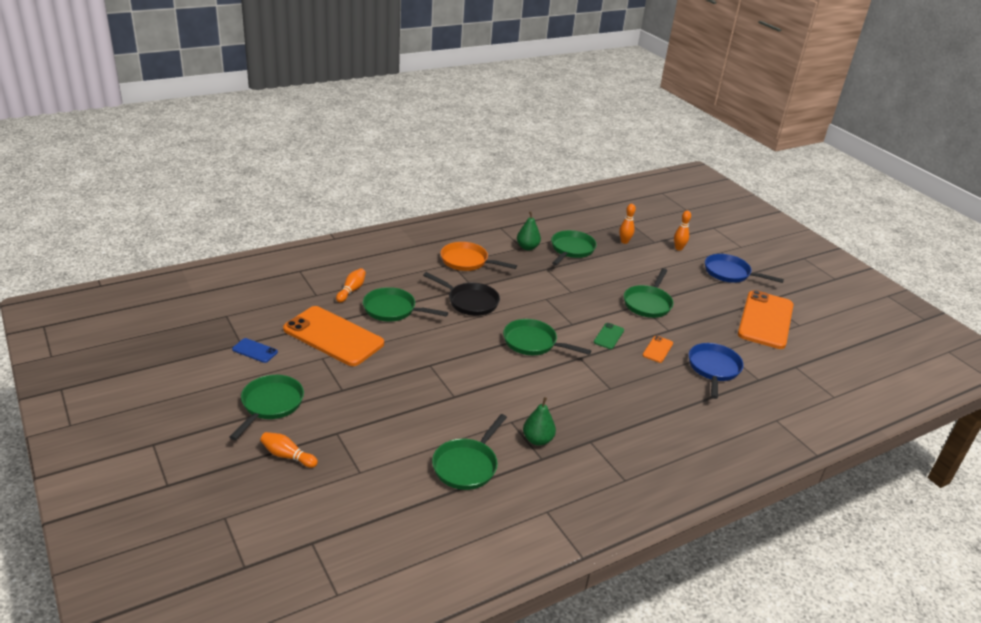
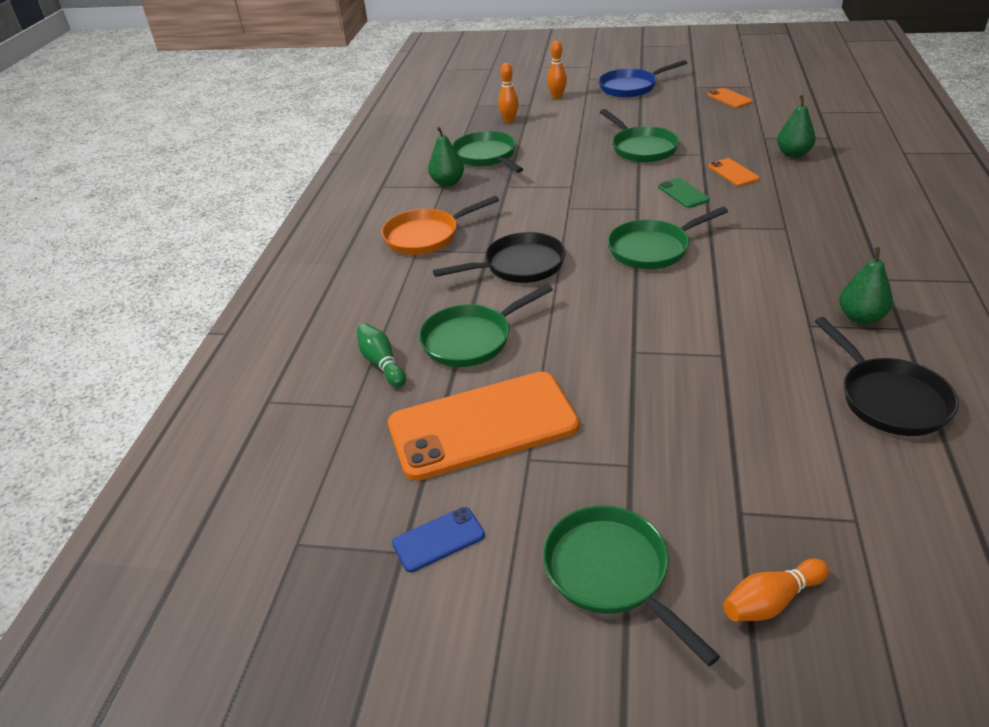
camera: 45 degrees left, 5 degrees up
(351, 290) = (382, 363): orange bowling pin -> green bowling pin
(467, 465) = (889, 399): green pan -> black pan
(713, 369) = (793, 154): blue pan -> green pear
(765, 320) = (729, 98): orange phone -> orange phone, size x0.42

